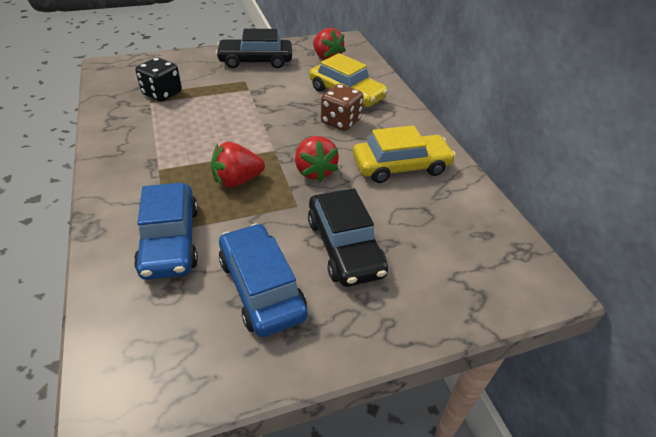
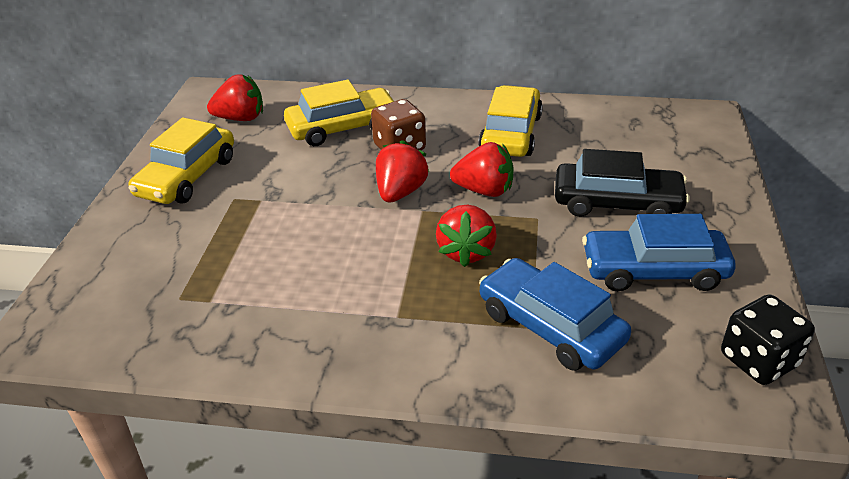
camera: 60 degrees left, 5 degrees down
(162, 94) = (196, 284): black dice -> black dice (758, 360)
(170, 240) = (550, 326): blue car -> blue car turned 150 degrees counterclockwise
(256, 61) = (187, 177): black car -> yellow car
(288, 136) = (400, 192): none -> red strawberry

